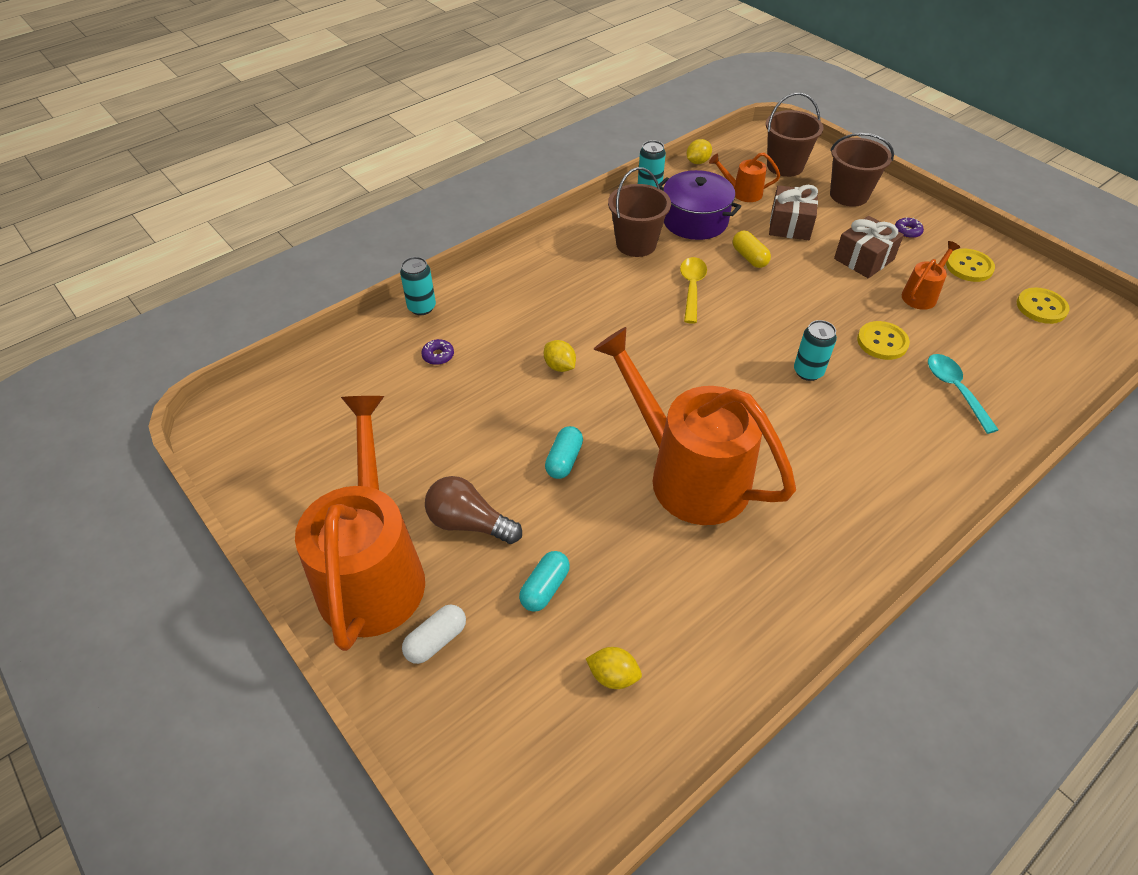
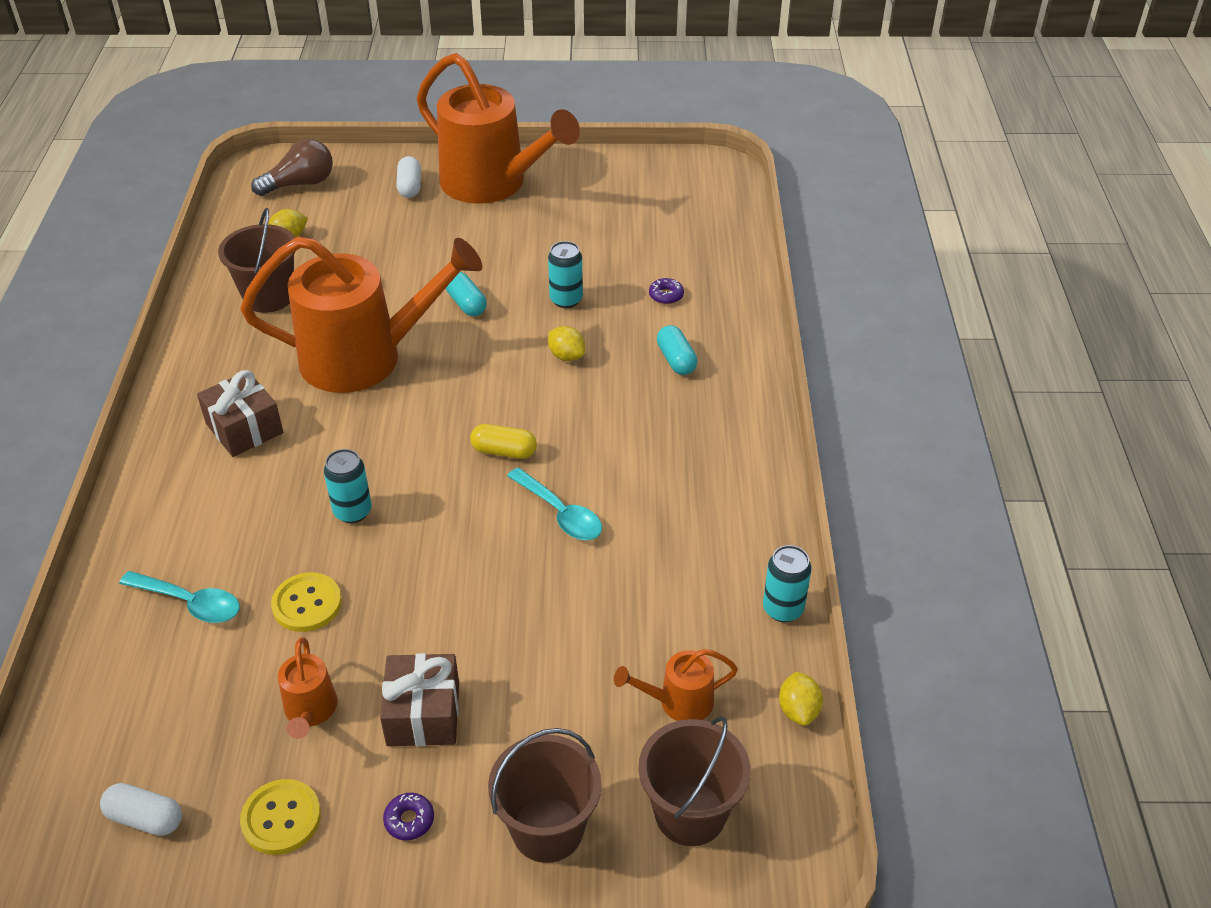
camera: 130 degrees right, 5 degrees down
(422, 307) = (745, 314): turquoise can -> turquoise can (566, 300)
(469, 523) = (474, 235): brown light bulb -> brown light bulb (300, 184)
(544, 588) = (381, 241): turquoise capsule -> turquoise capsule (676, 360)
(559, 366) = (566, 356): yellow lemon -> yellow lemon turned 45 degrees clockwise
(636, 244) = (682, 519): brown bucket -> brown bucket (269, 296)
(692, 288) = (560, 513): yellow spoon -> turquoise spoon
(695, 220) = (670, 604): purple pot -> none
(742, 193) = (678, 702): orange watering can -> orange watering can turned 150 degrees counterclockwise
(749, 257) = (551, 602): yellow capsule -> yellow capsule (504, 451)
(790, 225) = (562, 696): brown gift -> brown gift (244, 428)
(1041, 307) = (145, 818): yellow button -> white capsule

